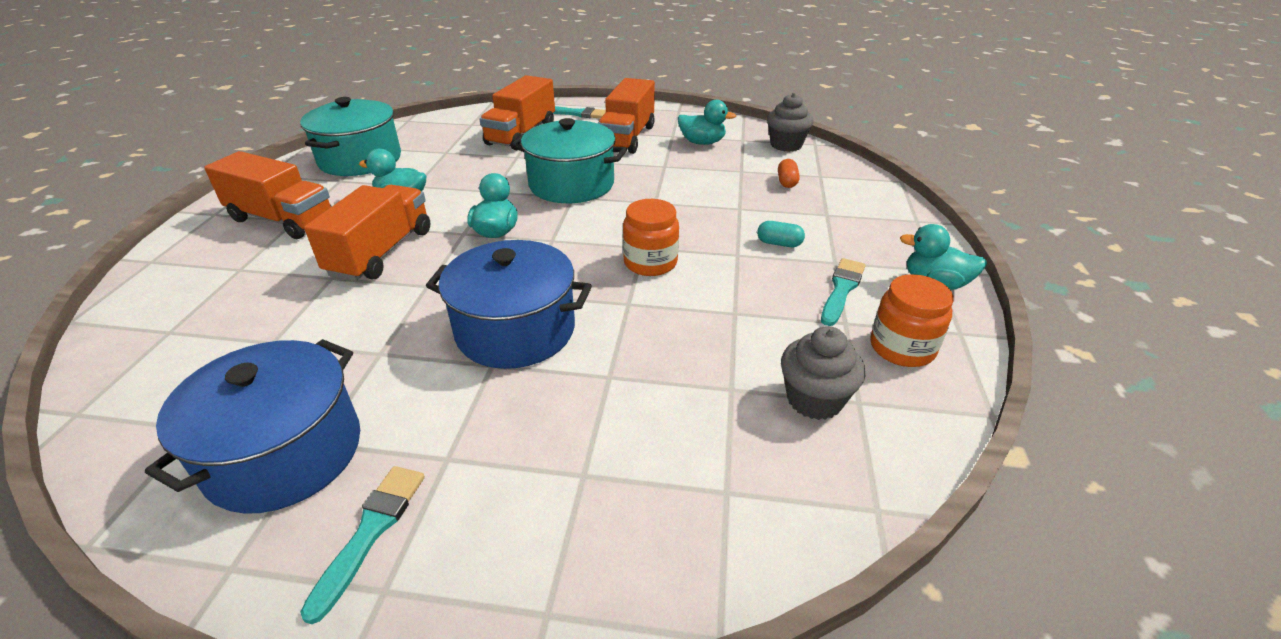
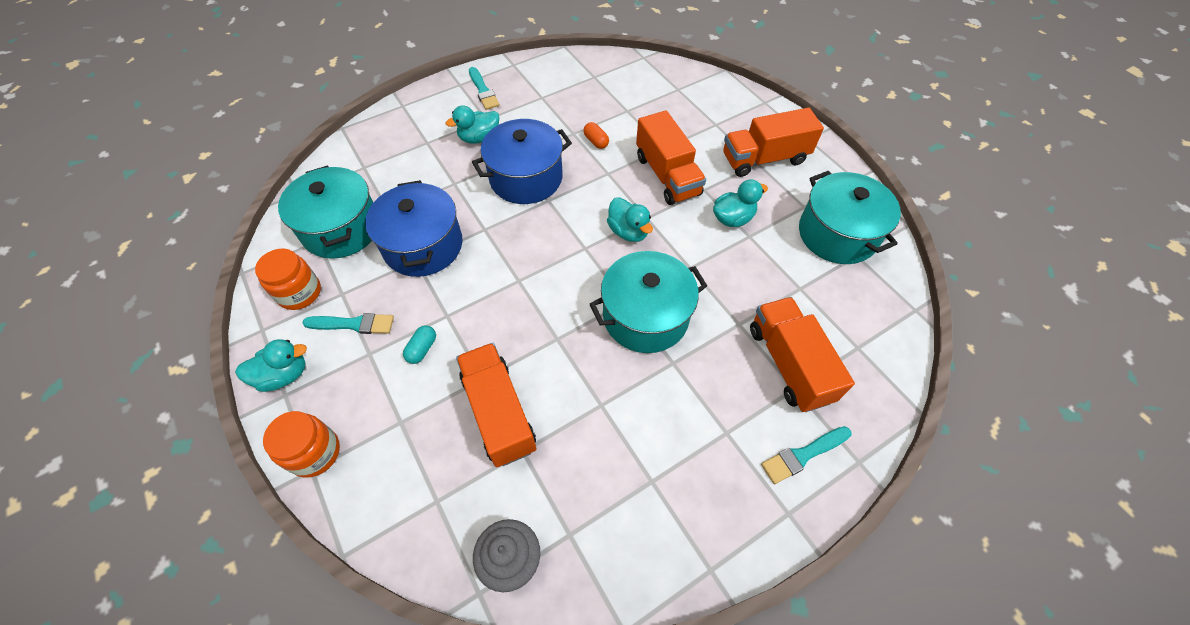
camera: 140 degrees right, 20 degrees up
(285, 453) = (547, 89): blue pot -> blue pot (423, 245)
(627, 137) = (690, 438): orange truck -> orange truck (499, 412)
(650, 263) = (500, 269): orange jar -> orange jar (315, 453)
(702, 142) = (607, 488): turquoise duck -> turquoise duck (479, 138)
(779, 243) = (422, 349): turquoise capsule -> turquoise capsule turned 45 degrees counterclockwise
(787, 182) = (464, 459): orange capsule -> orange capsule (596, 141)
(814, 399) = (341, 229): grey cupcake -> turquoise pot
(841, 289) = (354, 324): turquoise brush -> turquoise brush turned 75 degrees counterclockwise

